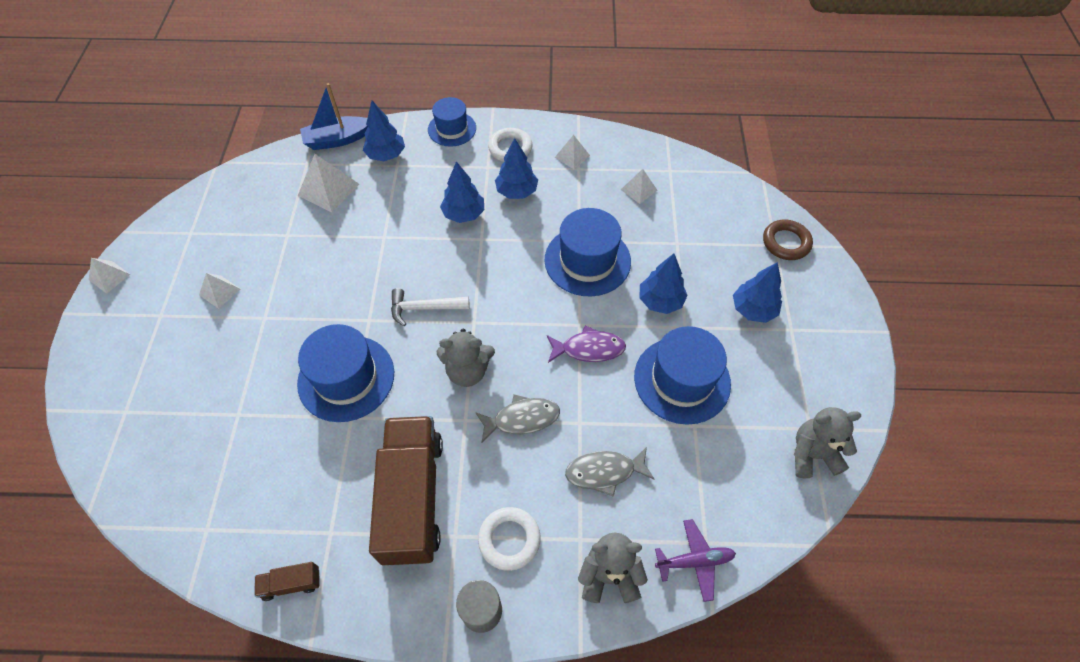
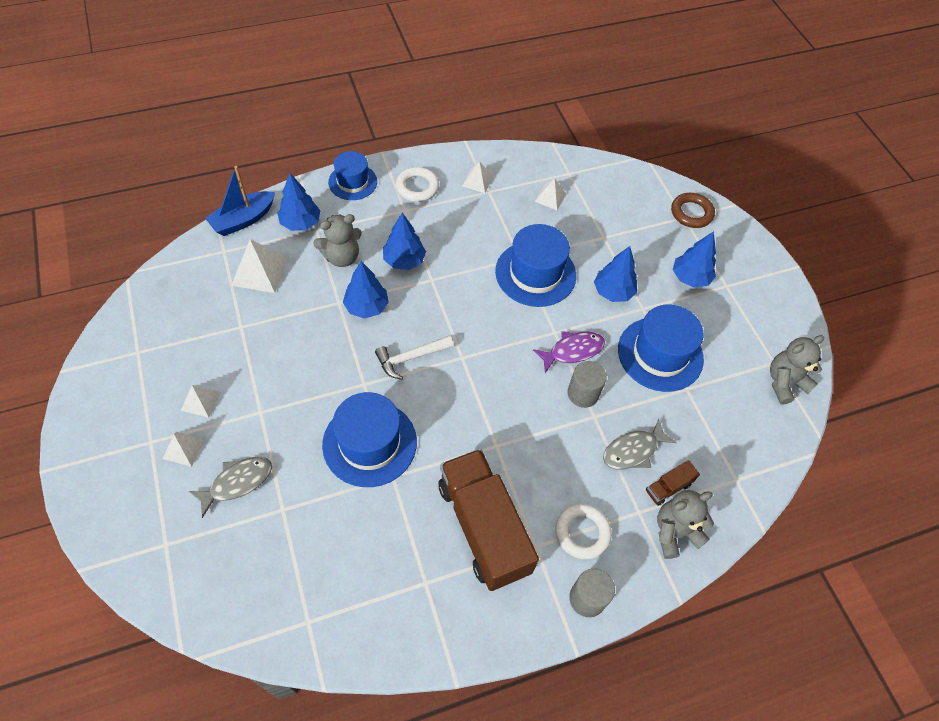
camera: 25 degrees left, 0 degrees up
(109, 277) = (73, 420): white pyramid -> white pyramid (184, 448)
(291, 583) = (413, 638): brown truck -> brown truck (668, 487)
(467, 371) = (477, 402): grey teddy bear -> grey teddy bear (341, 257)
(517, 191) = (443, 227): blue tree -> blue tree (366, 307)
(522, 419) = (544, 429): grey fish -> grey fish (237, 482)
(579, 396) = (583, 394): none -> grey cylinder
(694, 561) = (734, 497): purple plane -> none

